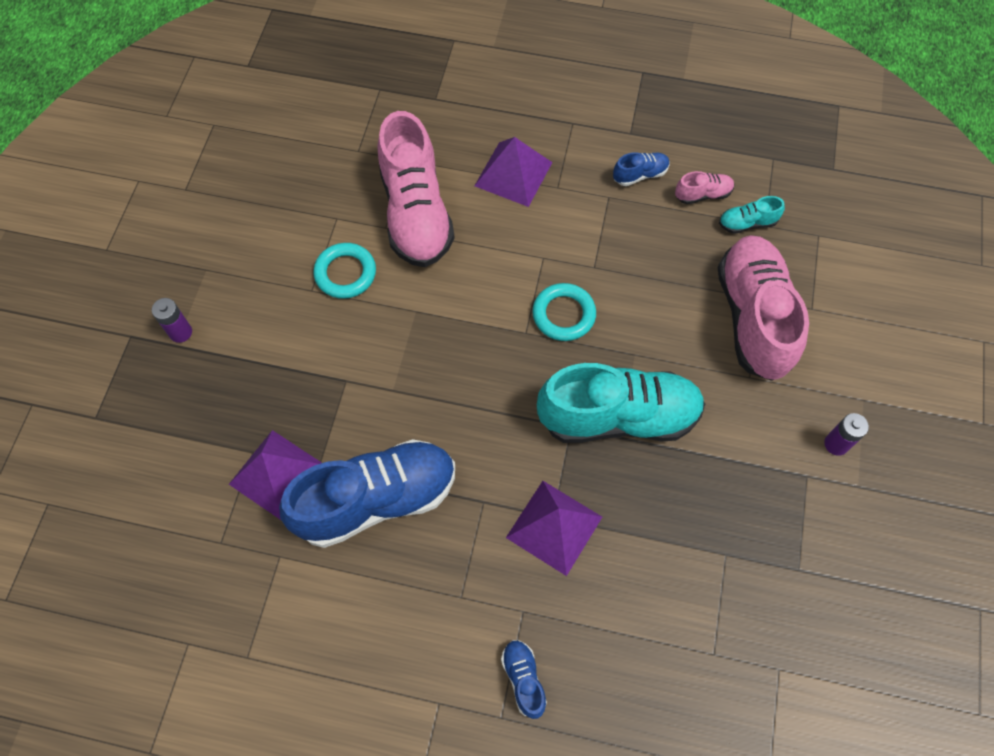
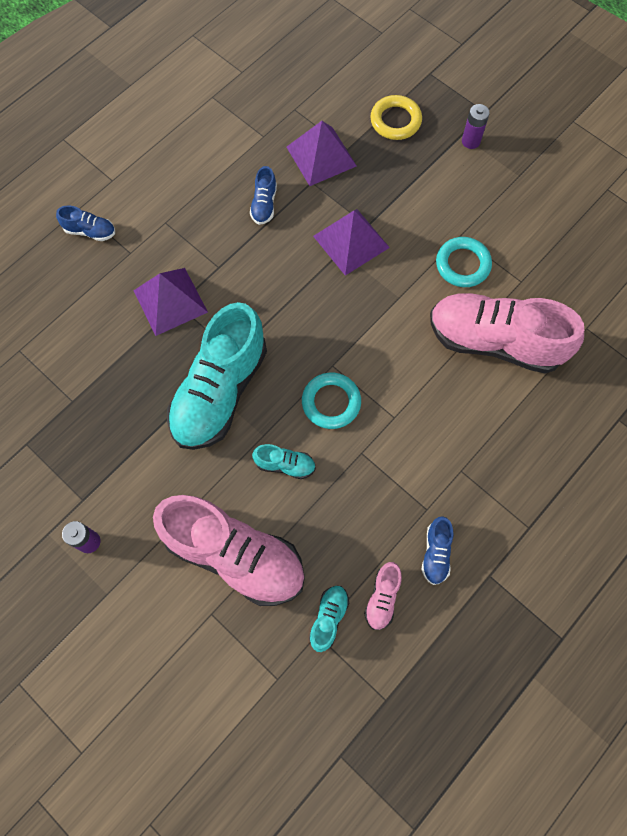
camera: 120 degrees right, 5 degrees up
(186, 420) = (395, 121): none -> yellow ring
(376, 499) = (264, 204): blue shoe -> blue shoe, size x0.42
(513, 174) = (495, 441): purple pyramid -> purple pyramid (351, 241)
(648, 321) = (285, 465): none -> turquoise shoe

